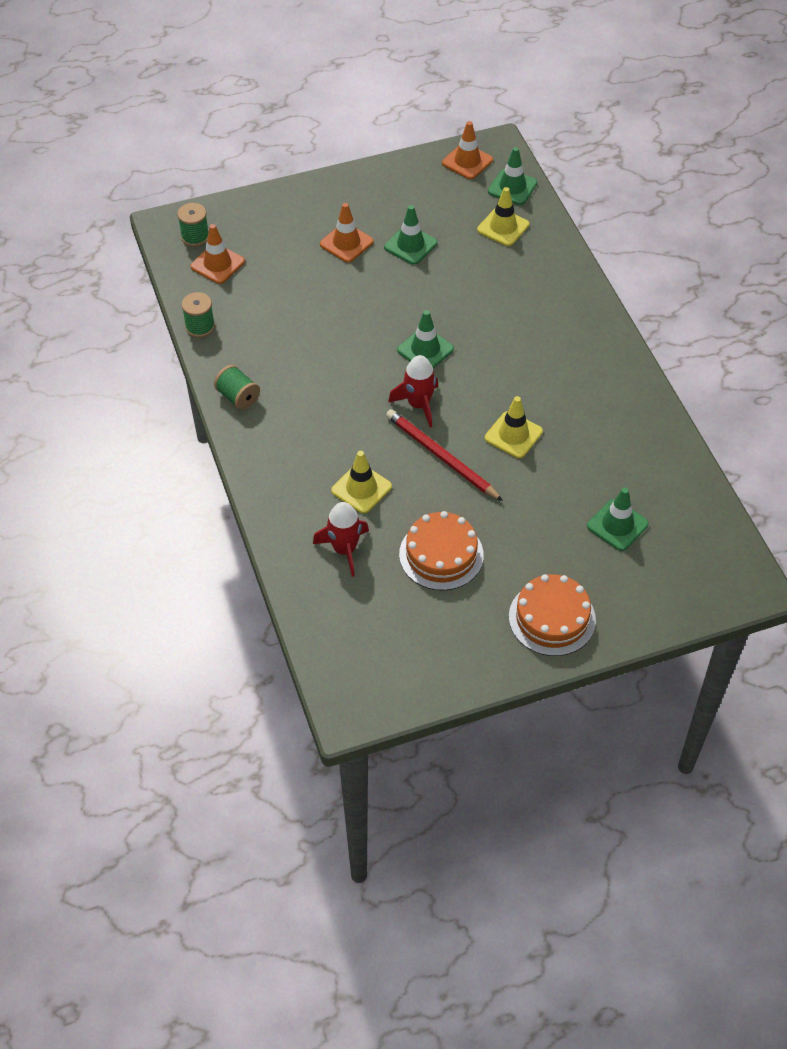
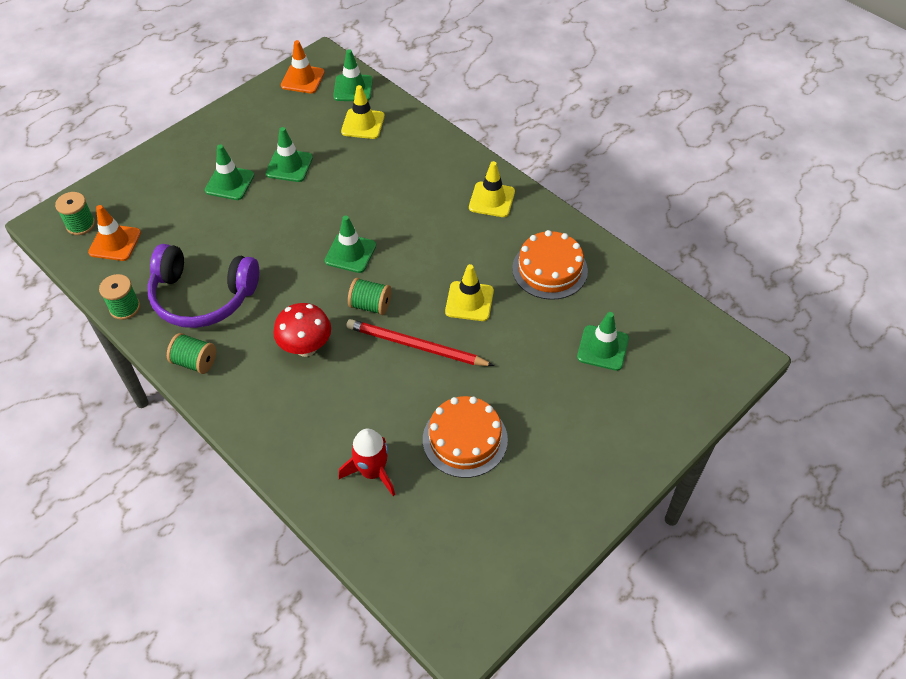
camera: 25 degrees left, 0 degrees up
(272, 341) = (203, 296): none -> purple headphones
(341, 421) = (306, 347): none -> red mushroom
(346, 243) = (229, 183): orange traffic cone -> green traffic cone
(361, 488) = (358, 405): yellow traffic cone -> yellow traffic cone (491, 200)
(419, 404) = (370, 305): red rocket -> green spool
(552, 618) = (596, 458): orange cake -> orange cake (549, 269)

